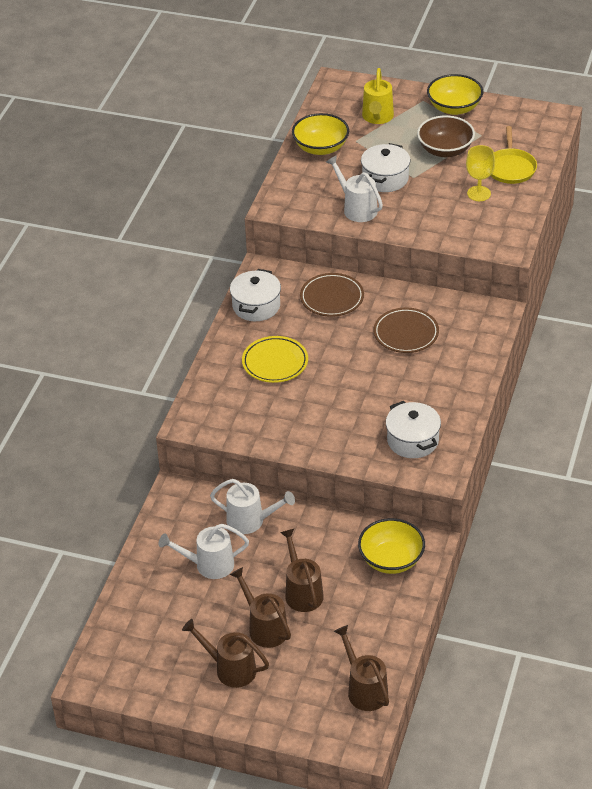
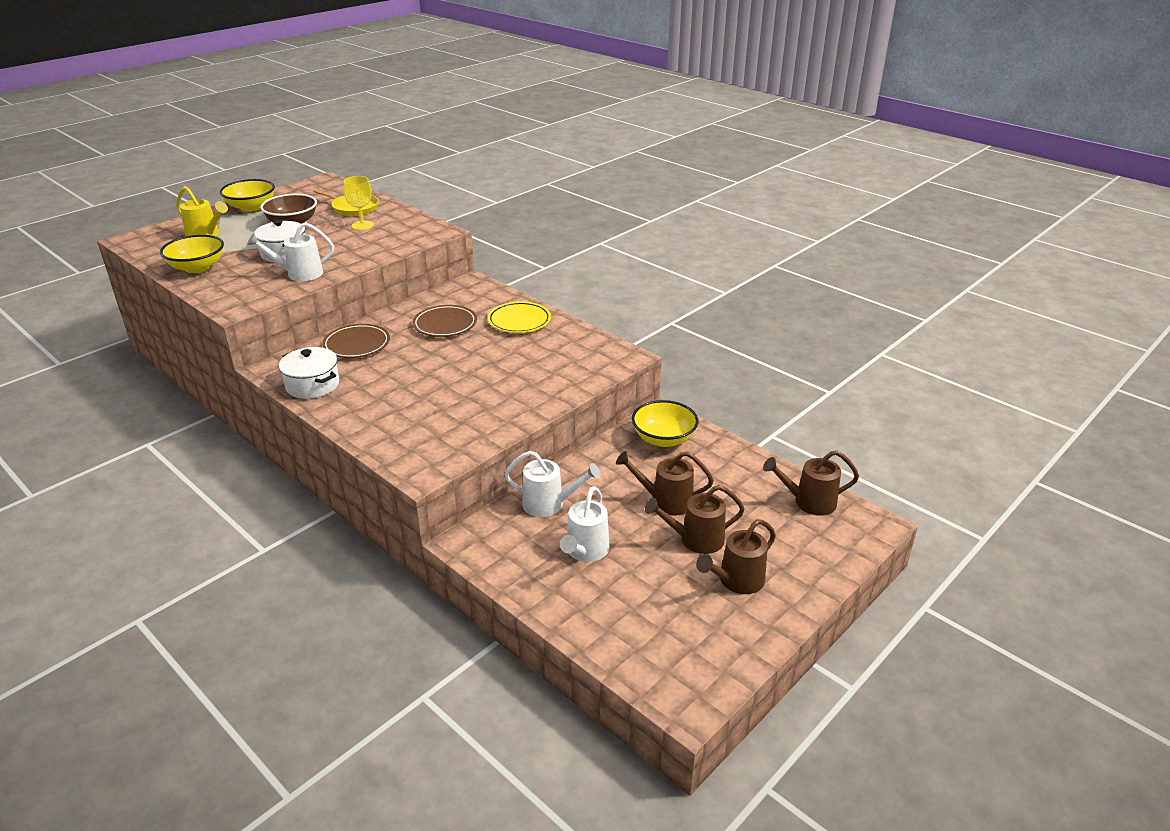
camera: 65 degrees left, 10 degrees down
(251, 521) = (550, 504): white watering can -> white watering can turned 60 degrees clockwise
(275, 362) = (399, 397): yellow plate -> yellow plate (519, 321)
(412, 440) = (573, 358): white pot -> none

